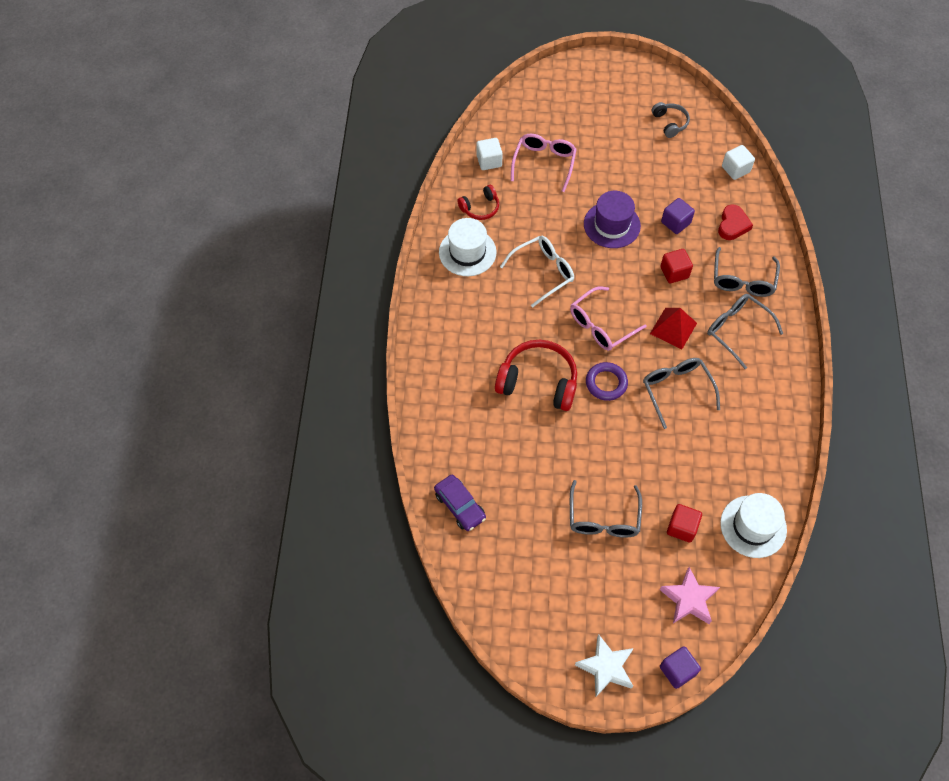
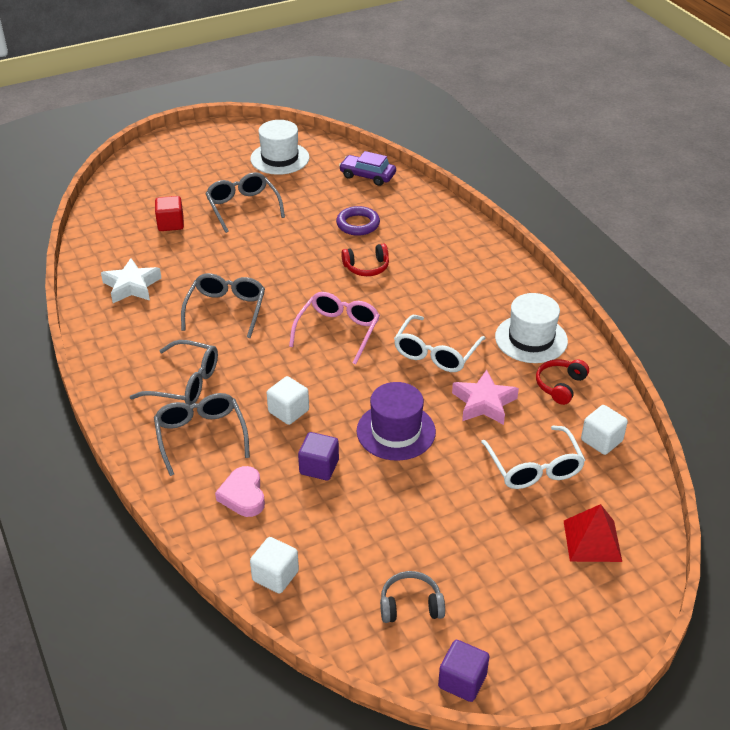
camera: 150 degrees right, 20 degrees down
(538, 382) = (366, 267): red headphones -> red headphones, size x0.54
(544, 163) = (534, 468): pink glasses -> white glasses
(606, 383) = (300, 289): purple ring -> purple ring (358, 224)
(606, 667) = (192, 141): white star -> white star (132, 286)
(670, 123) = (410, 605): grey headphones -> grey headphones turned 135 degrees clockwise
(673, 328) = (259, 358): red pyramid -> red pyramid (592, 540)
(674, 272) = (288, 411): red cube -> white cube
(676, 390) = (226, 309): grey glasses -> grey glasses turned 120 degrees counterclockwise
(677, 670) = (136, 156): purple cube -> purple cube (462, 681)
(689, 599) = (144, 190): pink star -> pink star (484, 403)
(732, 225) = (243, 495): red heart -> pink heart
(753, 526) = (105, 245): white hat -> white hat (280, 158)

